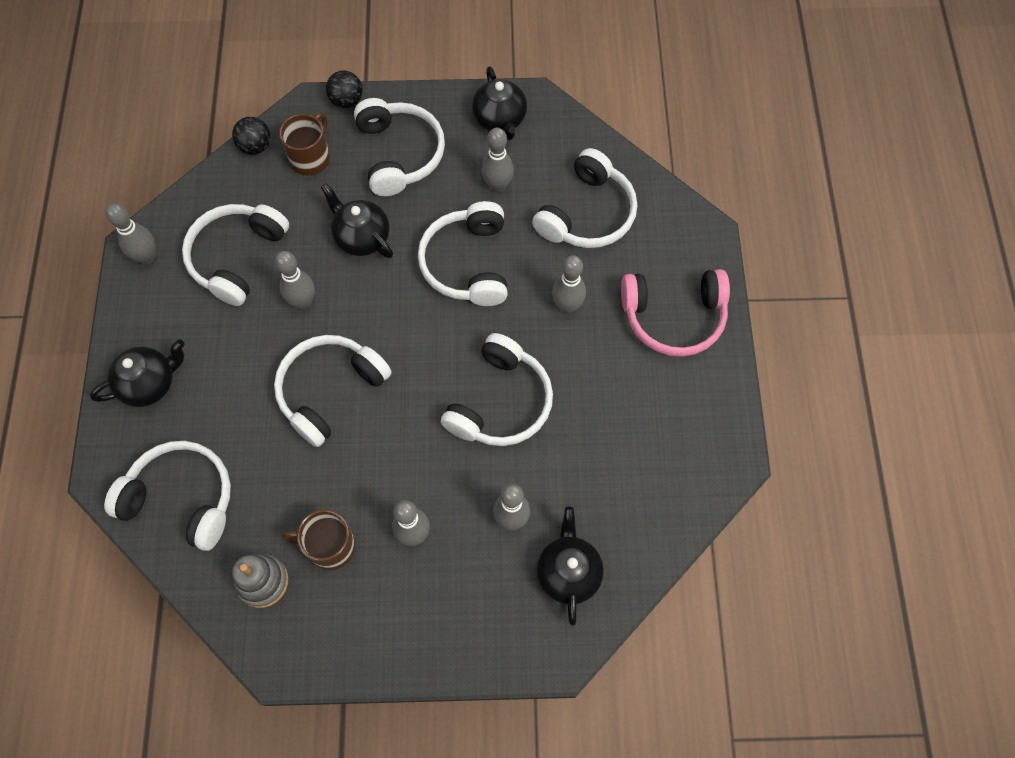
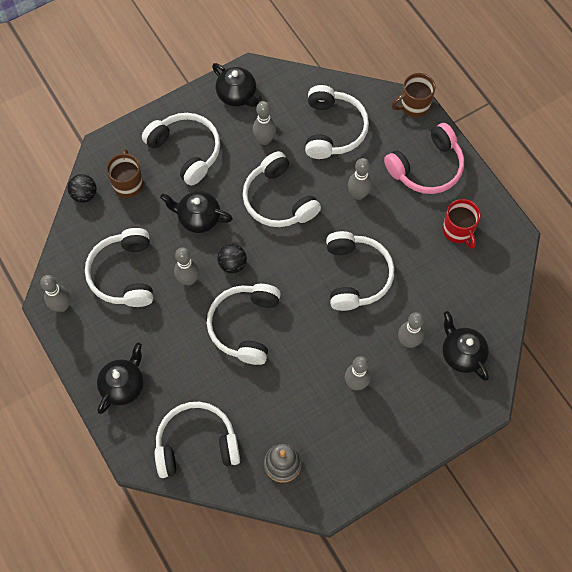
camera: 30 degrees left, 0 degrees up
(330, 546) = (310, 419): brown mug -> brown mug (413, 106)
(347, 101) = (126, 133): black ball -> black ball (232, 264)
(663, 415) = (458, 231): none -> red mug

